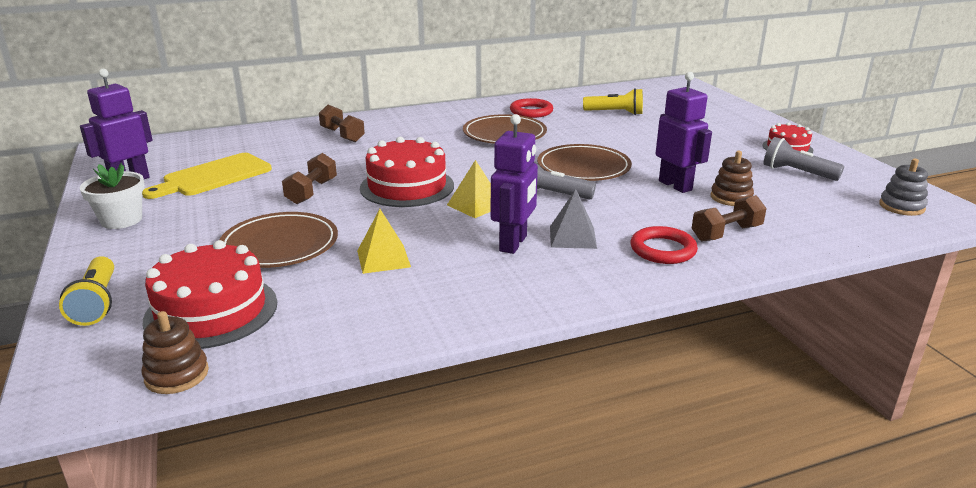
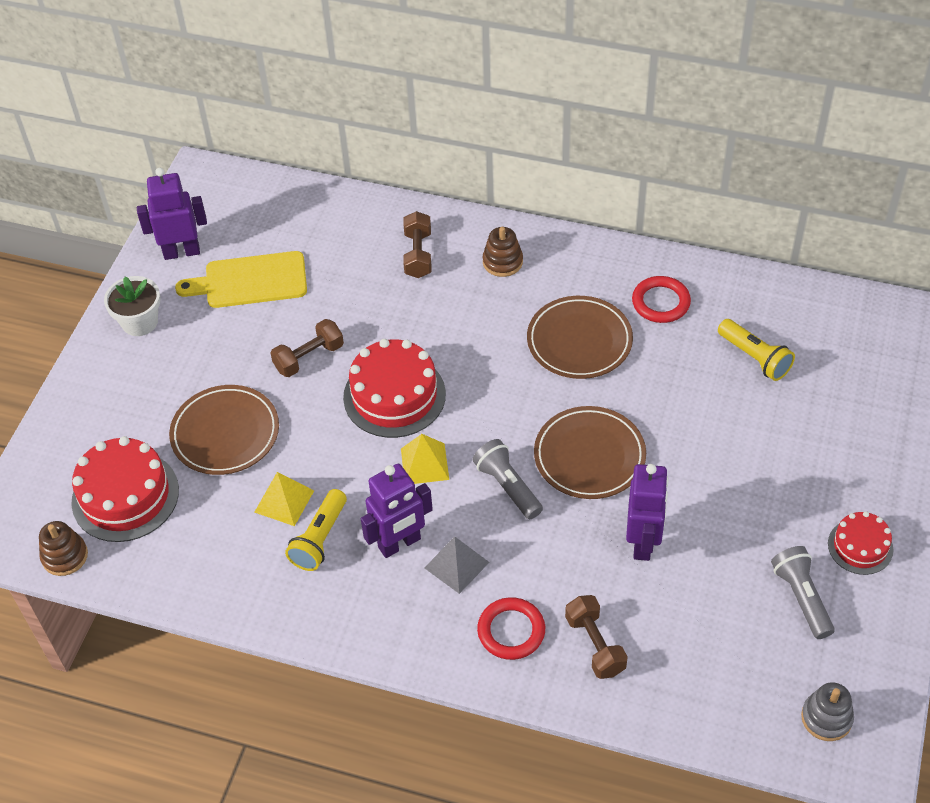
camera: 40 degrees right, 25 degrees up
(97, 303) = (64, 439): yellow flashlight -> yellow flashlight (319, 539)
(726, 233) = (595, 645): brown dumbbell -> brown dumbbell turned 60 degrees clockwise
(731, 197) = (672, 596): brown stacking toy -> brown stacking toy (502, 262)

